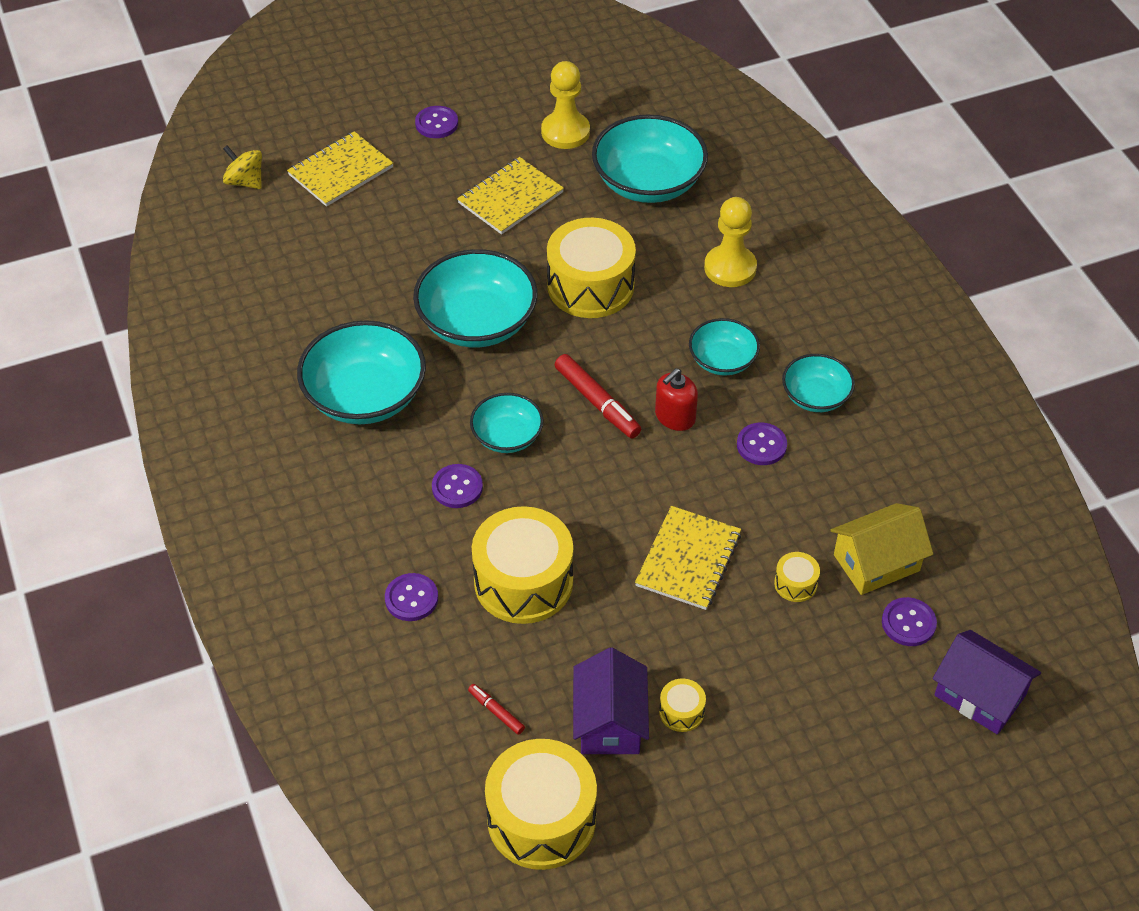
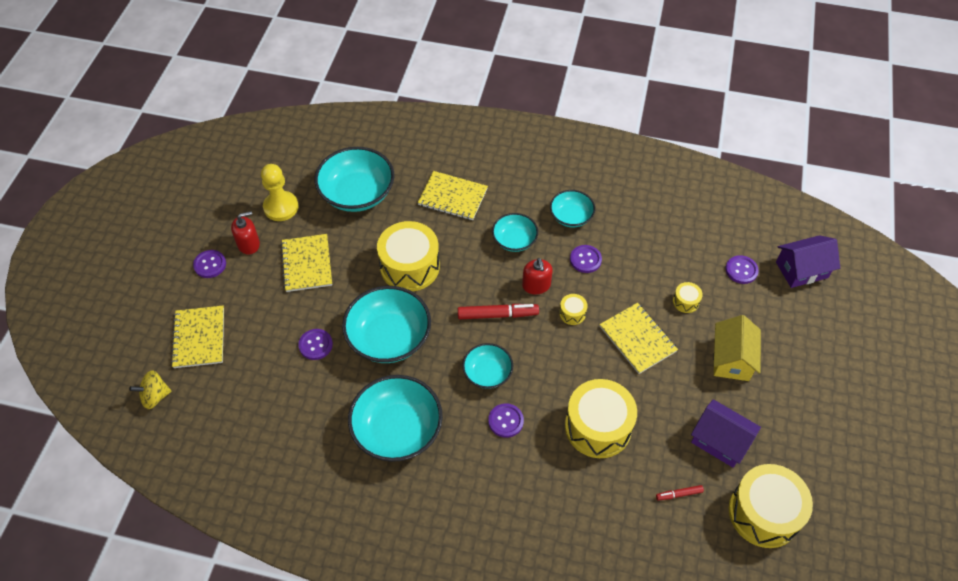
camera: 55 degrees left, 5 degrees up
(411, 598) = (570, 493): purple button -> purple button (315, 345)
(491, 136) = (248, 244): none -> red soap dispenser
(681, 712) = (734, 403): yellow drum -> yellow drum (572, 313)
(730, 268) = (452, 197): yellow pawn -> yellow notebook
(876, 563) = (695, 259): yellow house -> yellow house (731, 359)

